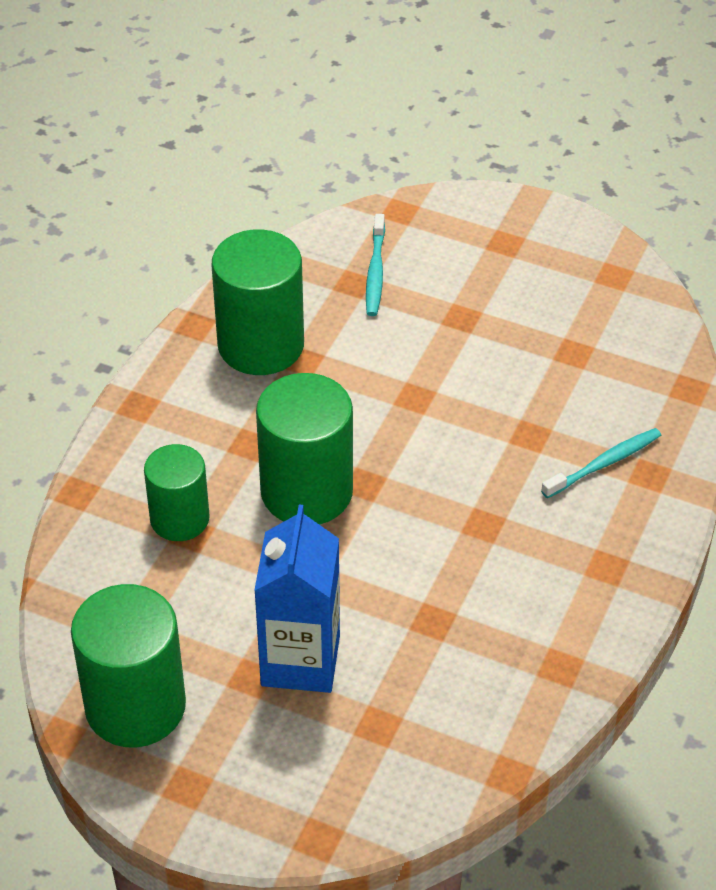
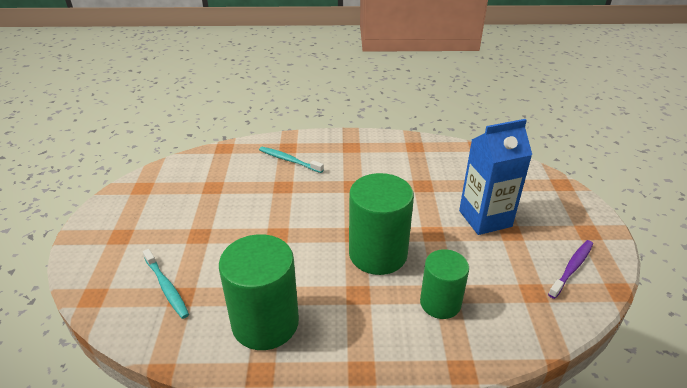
camera: 115 degrees left, 10 degrees down
(135, 706) = (572, 268): green cylinder -> purple toothbrush
(375, 272) = (166, 287): turquoise toothbrush -> turquoise toothbrush turned 75 degrees clockwise

